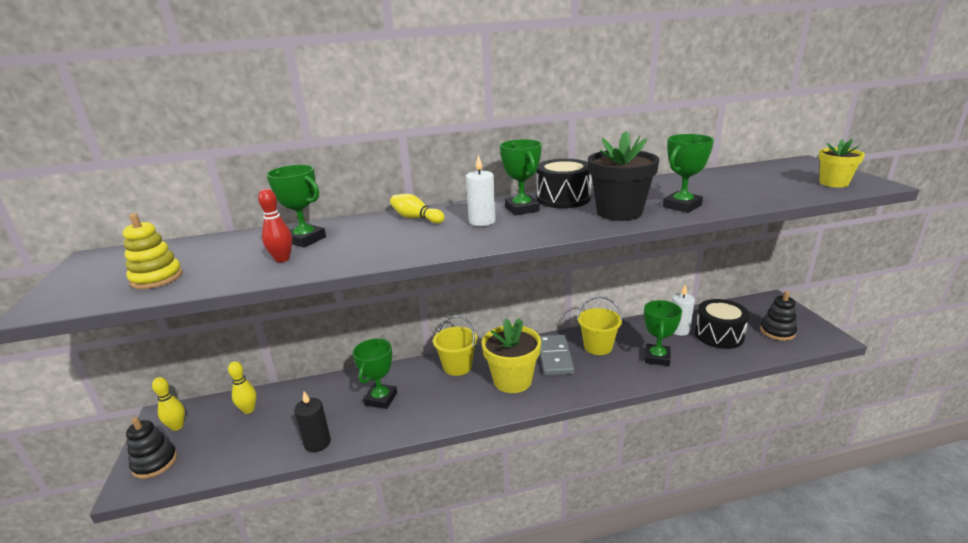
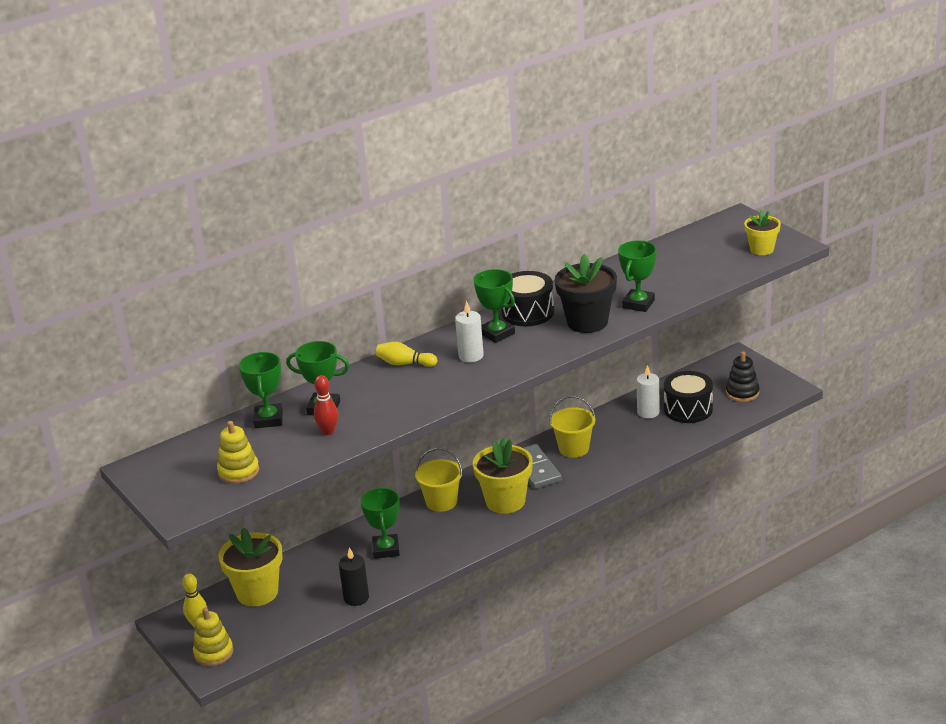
camera: 20 degrees left, 5 degrees up
(155, 463) = (213, 653): black stacking toy -> yellow stacking toy
(248, 410) = (257, 592): yellow bowling pin -> yellow flower pot
(657, 358) = (635, 446): green trophy -> green trophy (268, 419)

